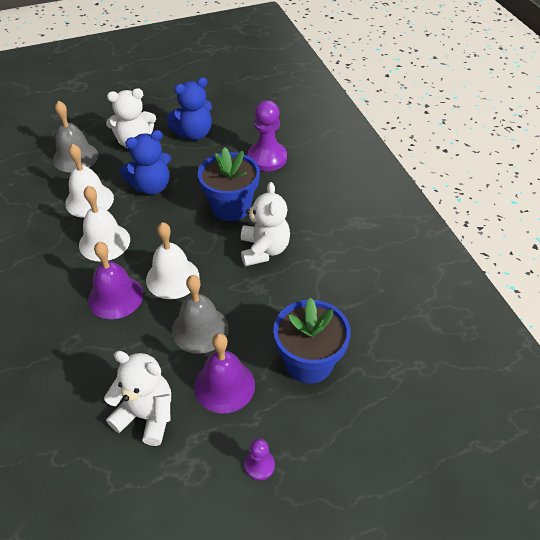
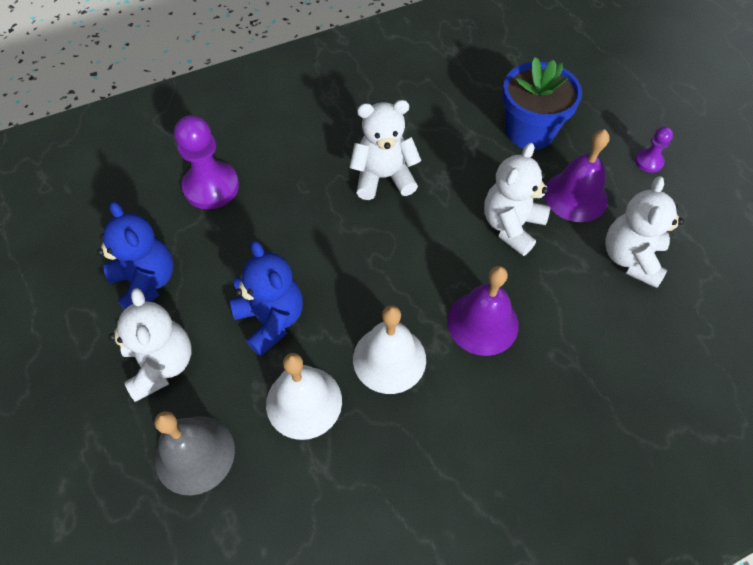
camera: 95 degrees left, 10 degrees up
(172, 278) = (441, 265): white bell -> none
(200, 329) = (511, 226): grey bell -> white teddy bear
(231, 207) = (311, 218): blue flower pot -> none

